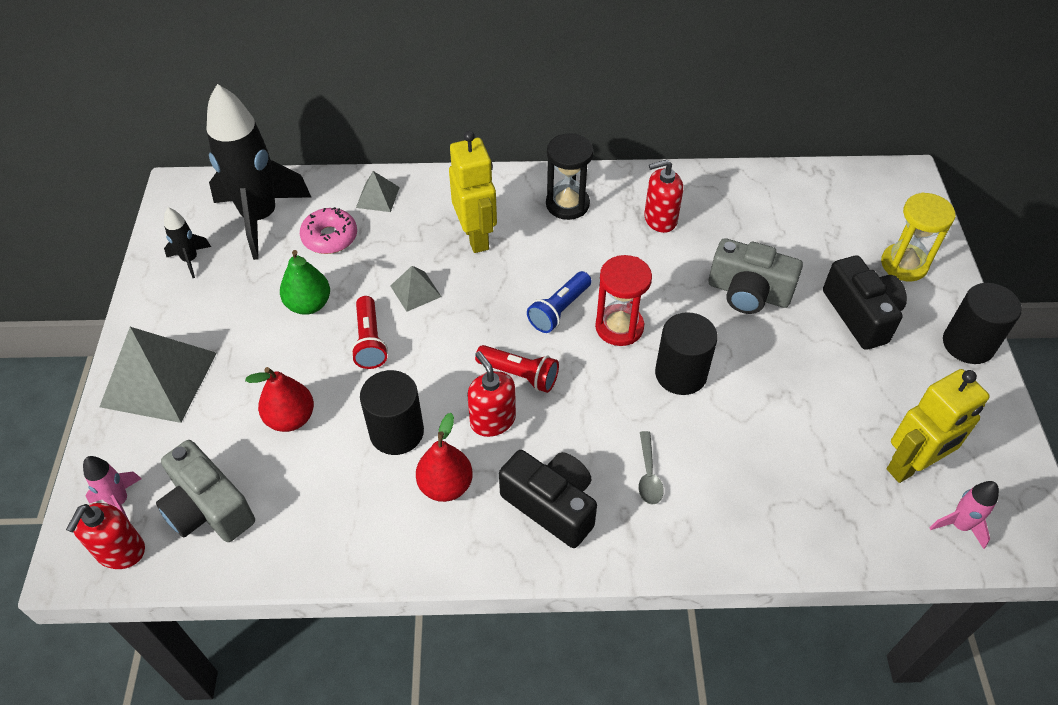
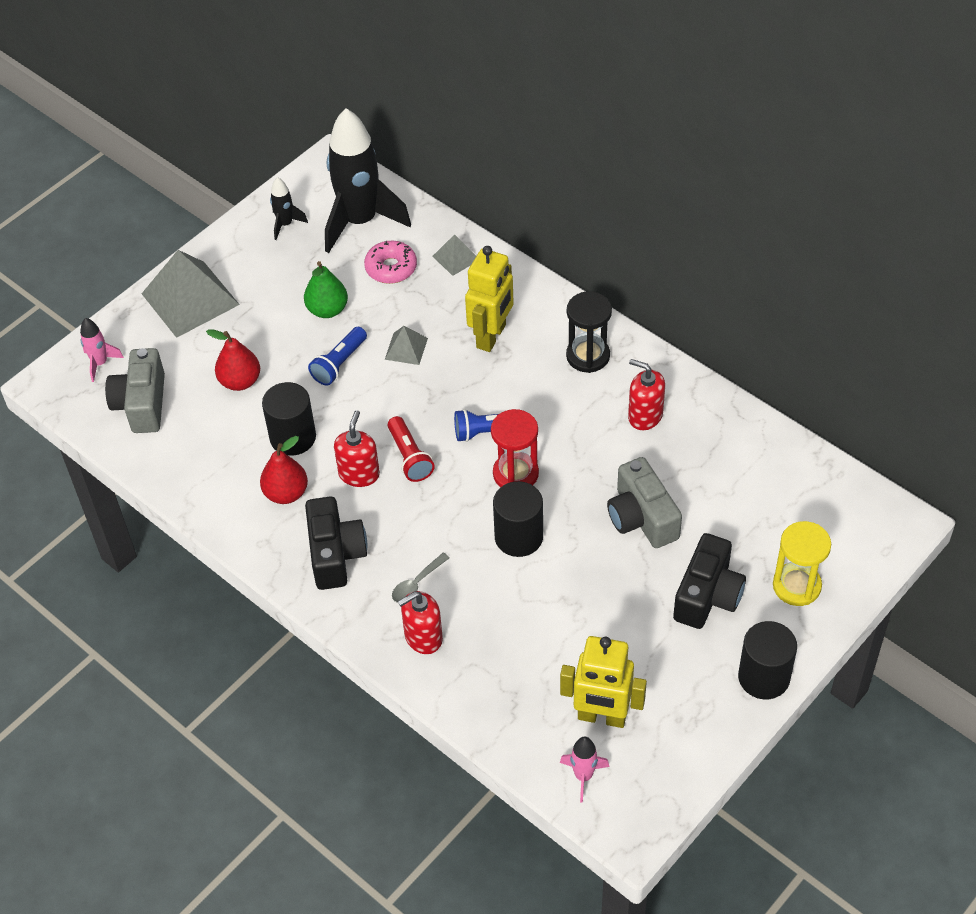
camera: 45 degrees right, 0 degrees up
(120, 551) = (75, 394): red soap dispenser -> red soap dispenser (423, 637)
(369, 341) = (339, 364): red flashlight -> blue flashlight

